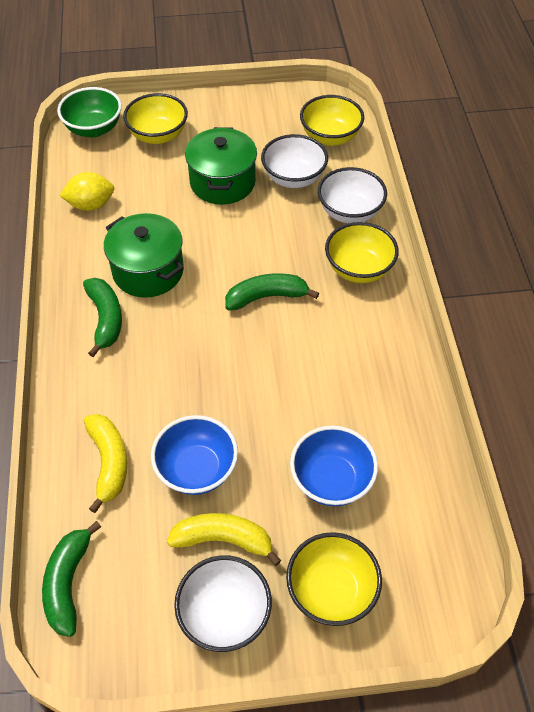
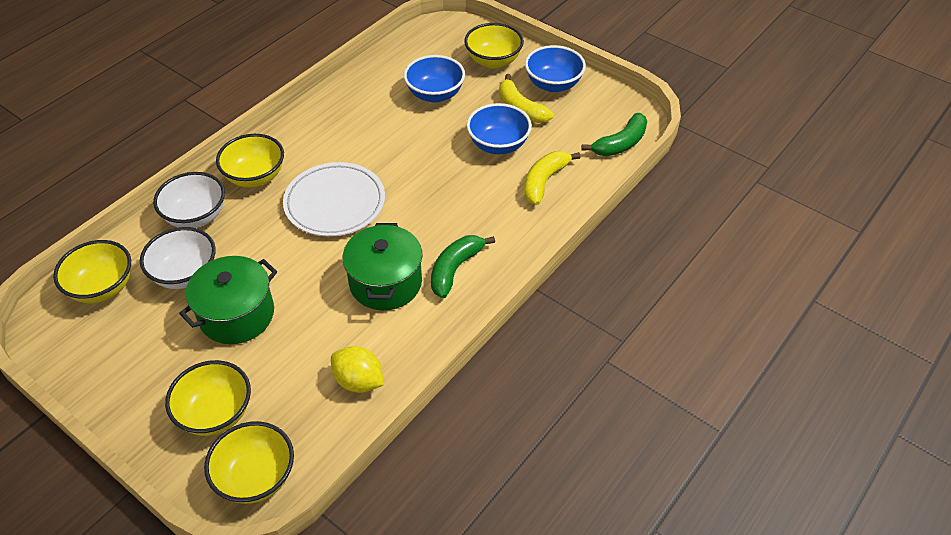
camera: 135 degrees left, 5 degrees down
(94, 129) = (256, 477): green bowl -> yellow bowl
(224, 614) = (553, 84): white bowl -> blue bowl
(266, 297) = (335, 203): green banana -> white plate

